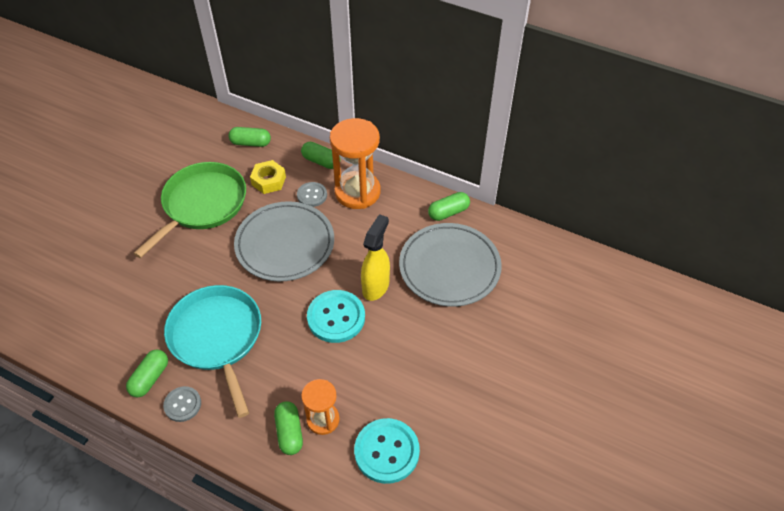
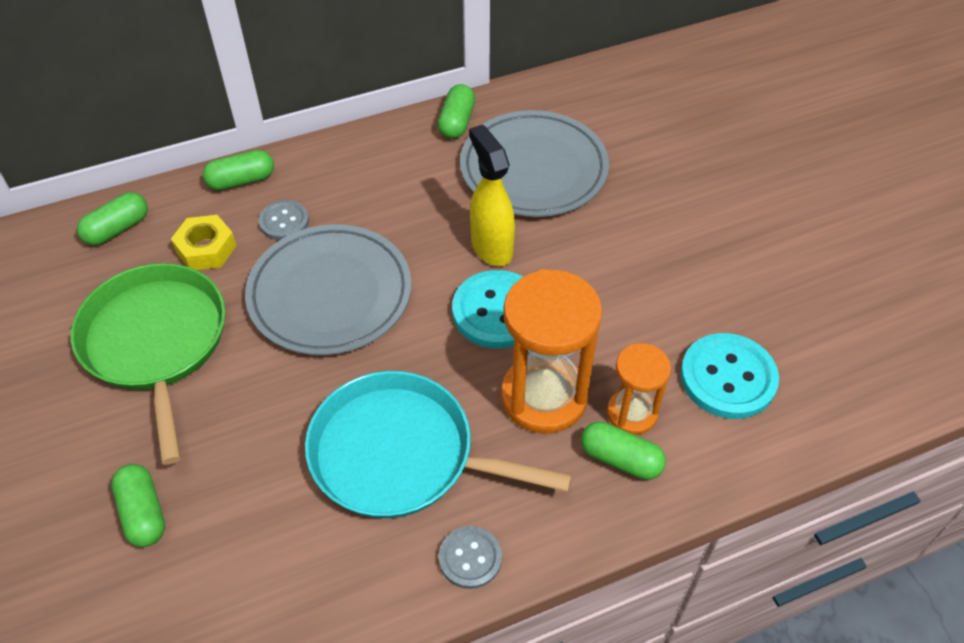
camera: 50 degrees left, 0 degrees up
(150, 378) = (388, 575): green capsule -> green capsule (143, 513)
(357, 192) = (332, 178): orange hourglass -> orange hourglass (544, 397)

